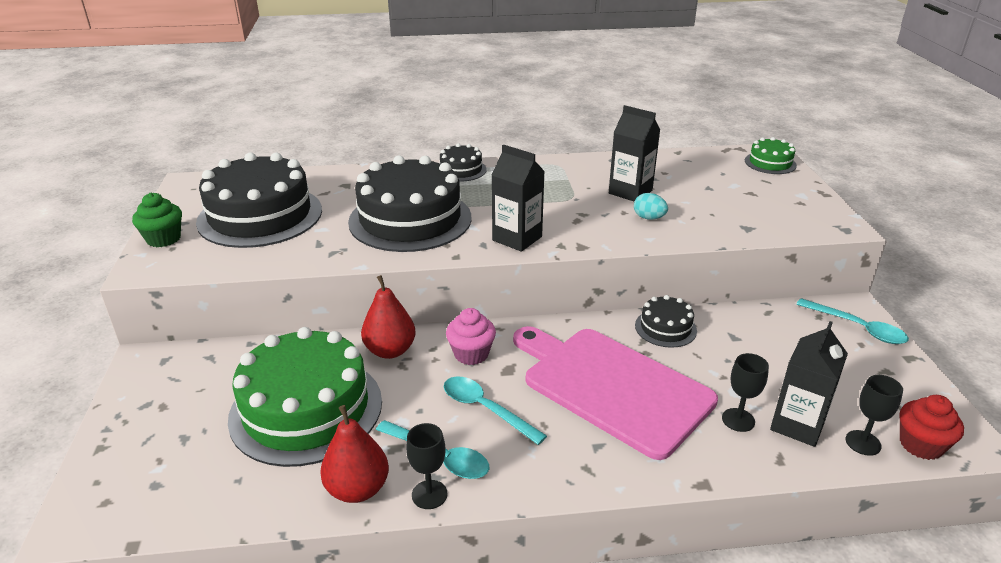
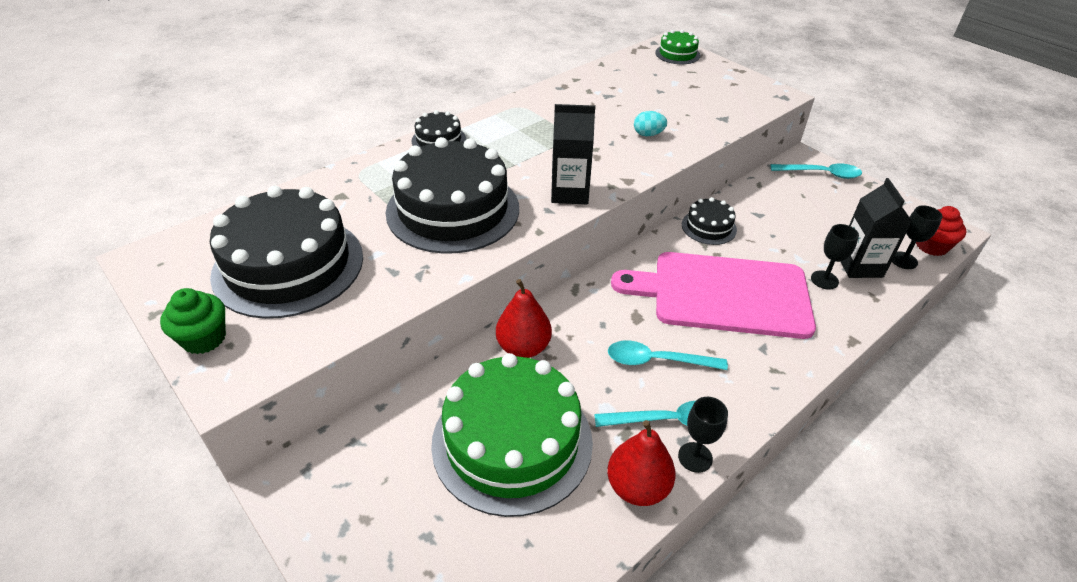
camera: 35 degrees left, 10 degrees up
(471, 354) = (594, 317): pink cupcake -> none
(630, 192) = (607, 114): black carton -> none

